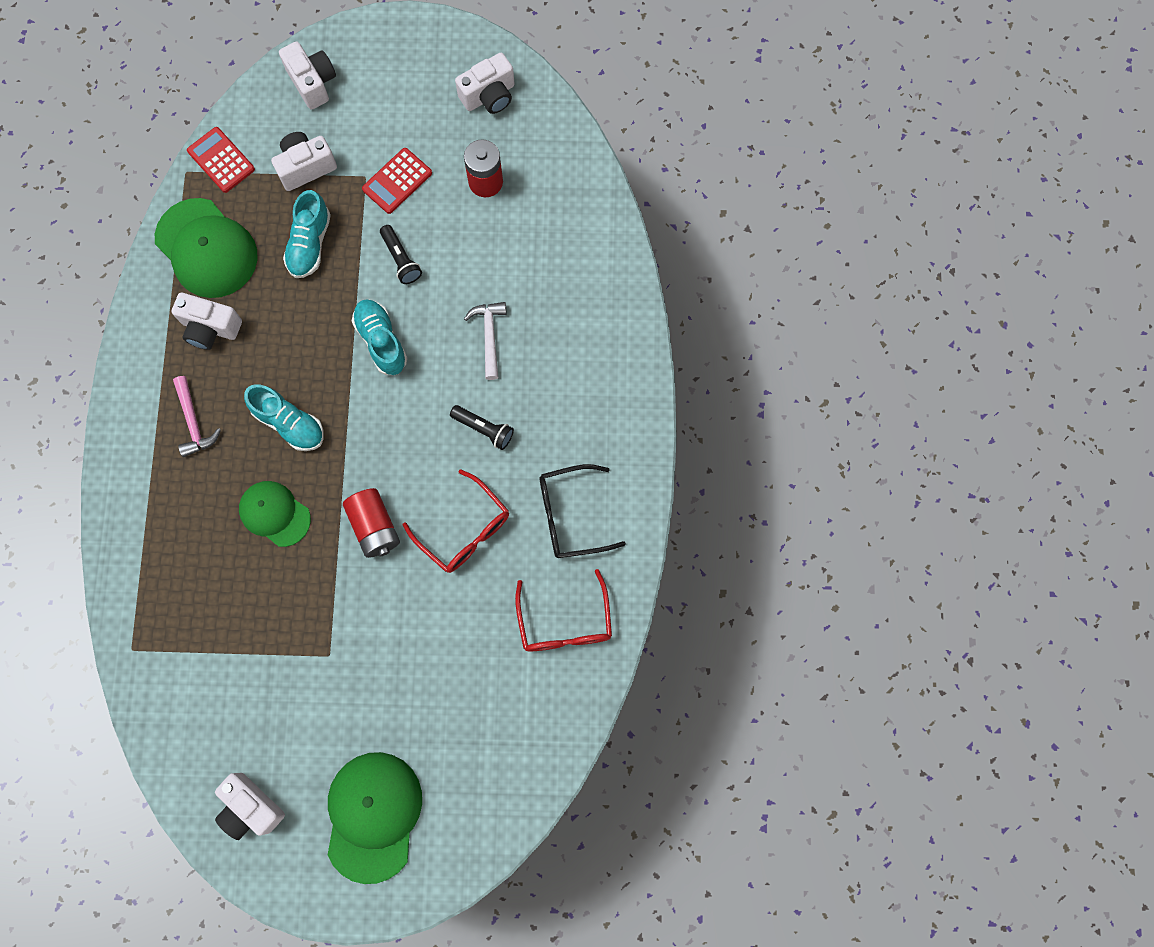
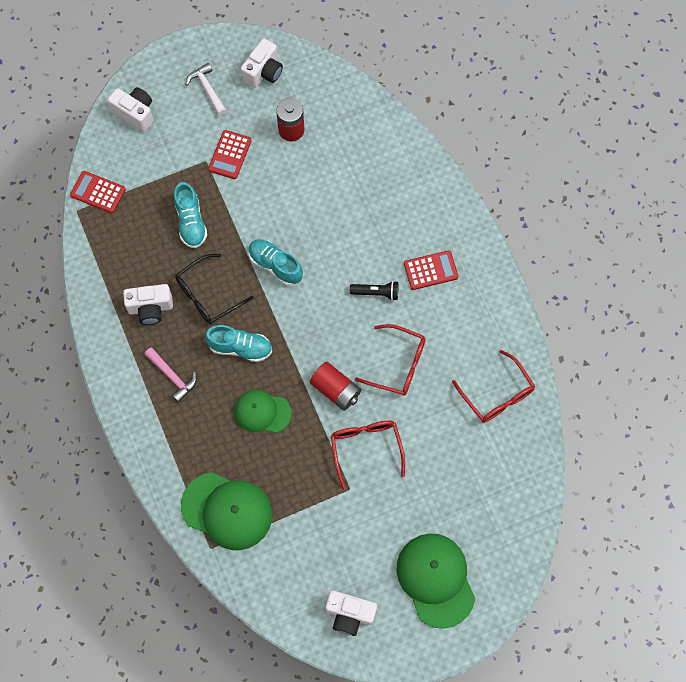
camera: 25 degrees left, 5 degrees down
(206, 248) = (119, 256): green cap -> green cap (227, 511)
(306, 167) = (161, 172): white camera -> none
(373, 616) = (366, 449): none -> red glasses
(401, 259) = (260, 205): black flashlight -> none
(489, 336) = (347, 230): white hammer -> white hammer (207, 89)
(564, 431) = (430, 270): none -> red calculator
(571, 515) = (464, 323): black glasses -> black glasses (208, 295)

